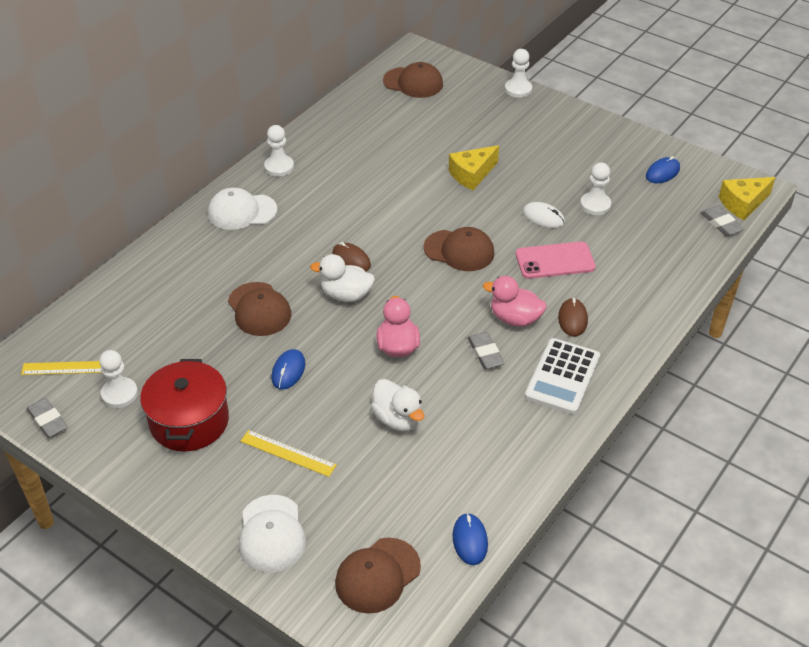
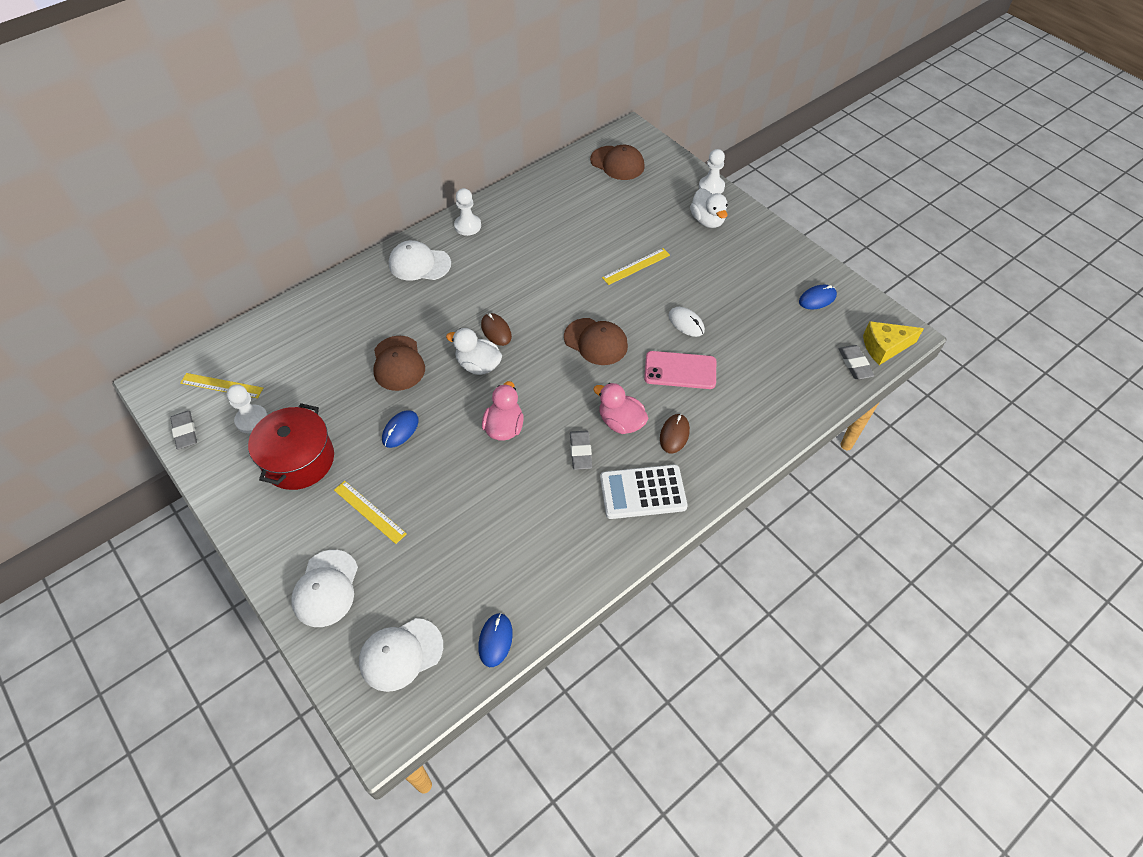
camera: 15 degrees right, 10 degrees up
(377, 575) = (401, 654): brown cap -> white cap
(398, 419) = (477, 501): white duck -> white duck (707, 220)
(472, 174) = (636, 266): yellow cheese -> yellow ruler
(562, 377) = (643, 492): white calculator -> white calculator turned 45 degrees clockwise
(595, 205) = (740, 320): white pawn -> none

